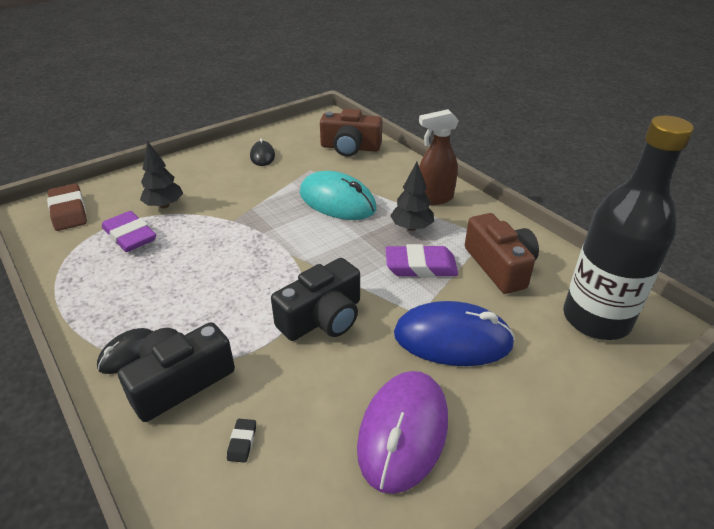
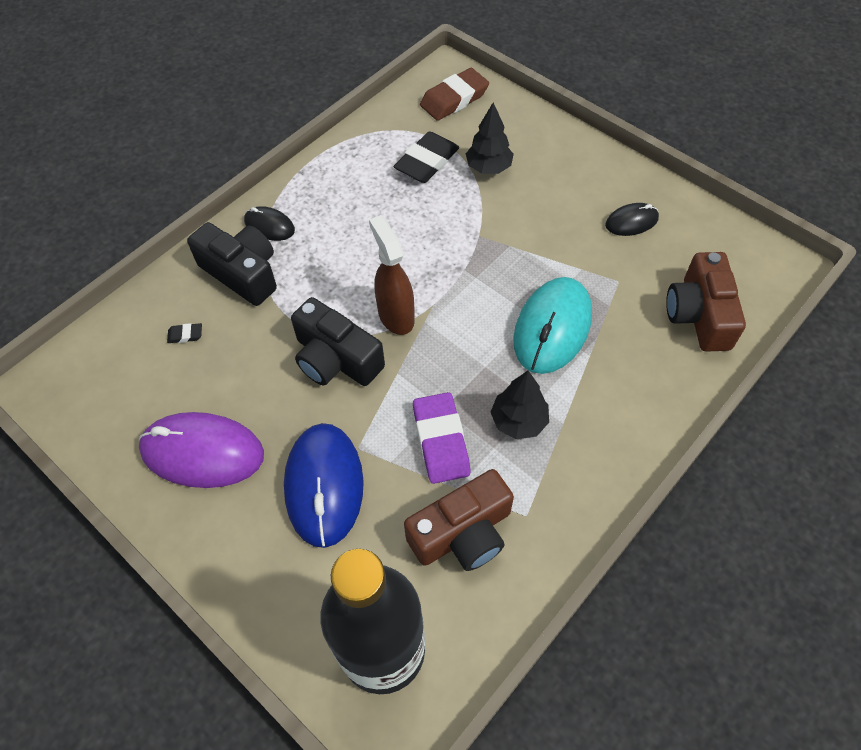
camera: 80 degrees right, 20 degrees up
(130, 236) = (427, 162): purple eraser -> black eraser
(434, 198) = (597, 441): brown spray bottle -> brown spray bottle (396, 316)

